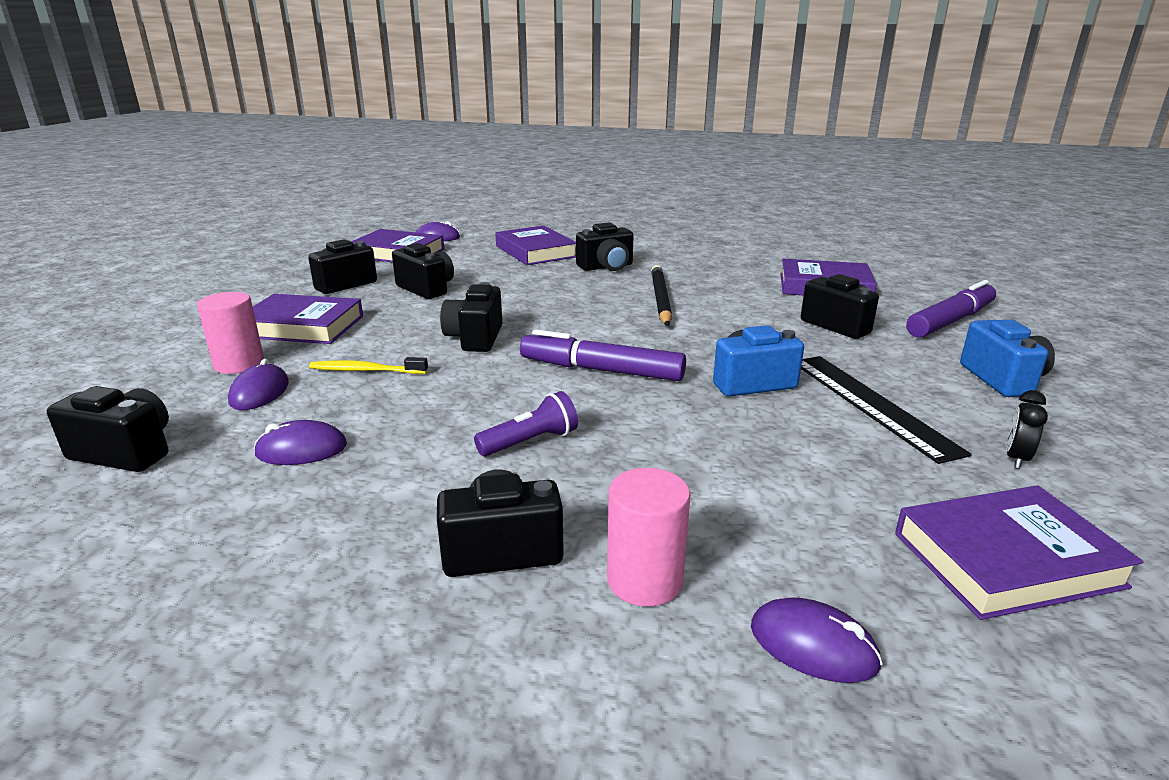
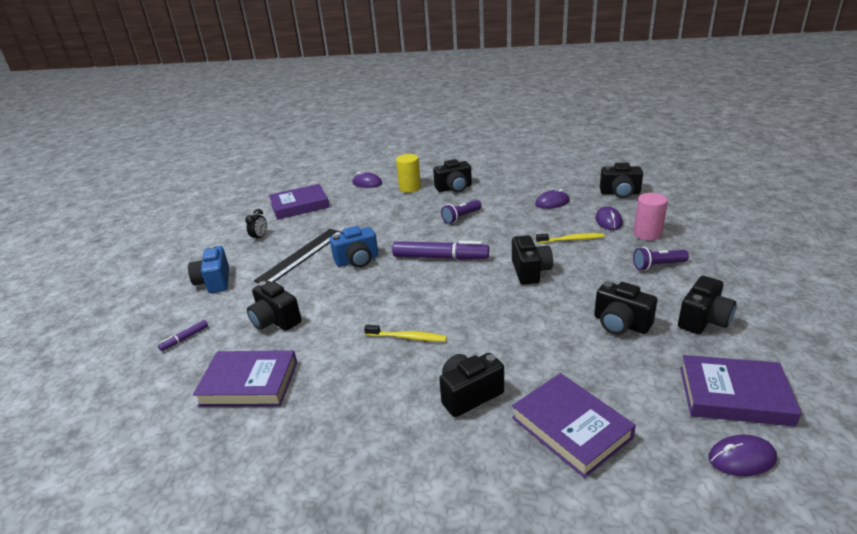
camera: 175 degrees right, 5 degrees up
(302, 326) = (658, 266): purple book -> purple flashlight
(644, 580) = (410, 188): pink cylinder -> yellow cylinder
(661, 299) = (407, 337): black pencil -> yellow toothbrush
(871, 404) = (301, 256): black ruler -> black ruler turned 60 degrees clockwise
(950, 321) = (185, 338): purple marker -> purple marker, size x0.45

